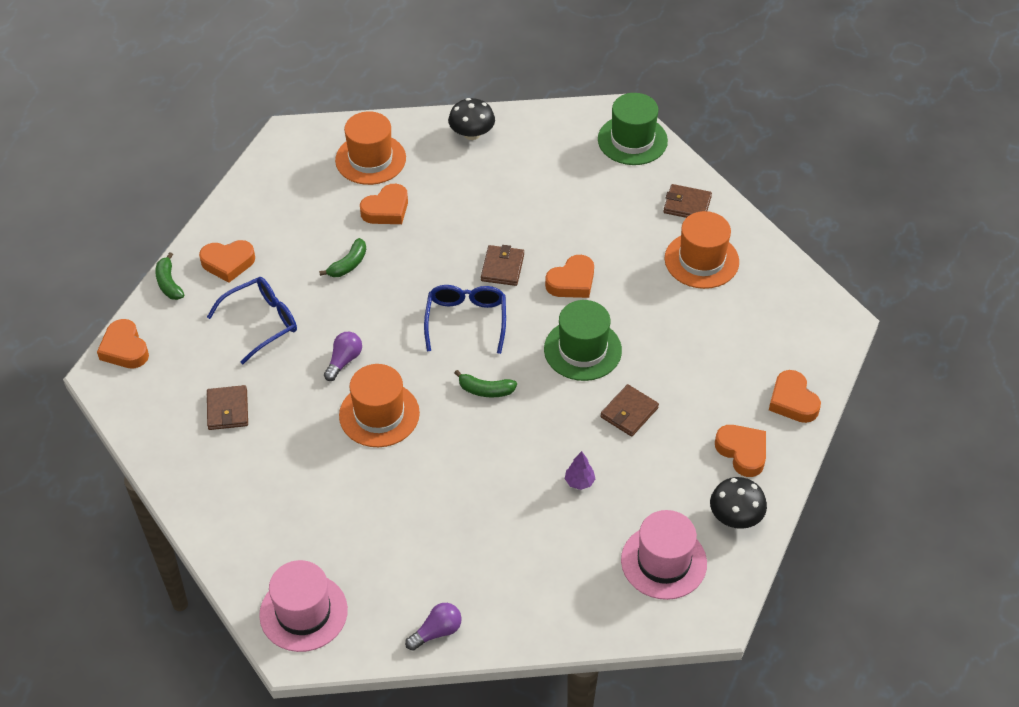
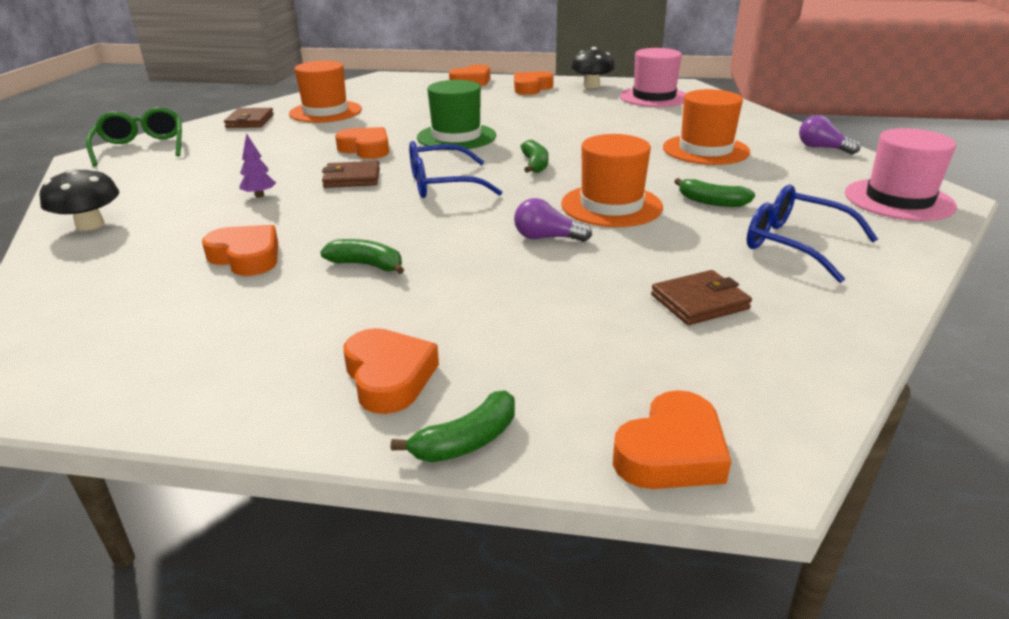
camera: 105 degrees left, 20 degrees down
(262, 322) = (513, 310): blue glasses -> blue glasses (794, 244)
(357, 481) = (711, 202): none -> green banana
(370, 159) = (120, 288): orange hat -> orange hat (705, 150)
(579, 482) = (608, 123): purple tree -> purple tree (260, 195)
(629, 412) = (519, 117): brown wallet -> none
(632, 140) = (142, 147): green hat -> green glasses

